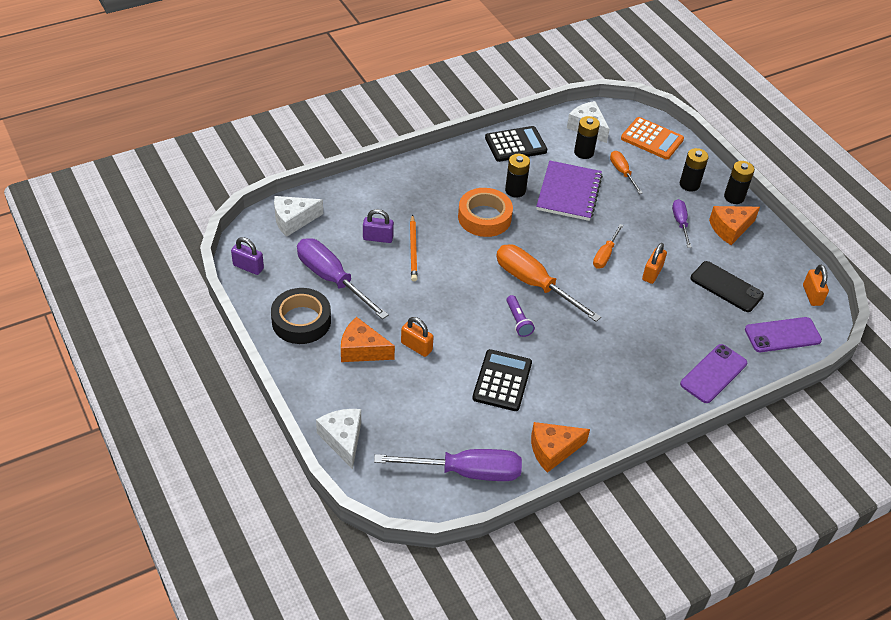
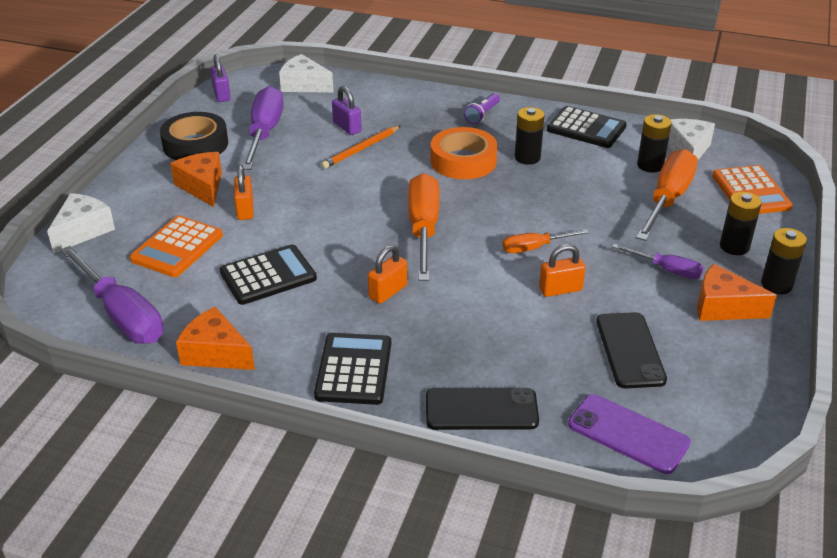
camera: 50 degrees right, 10 degrees down
(421, 404) = (177, 247): none -> orange calculator
(518, 321) = (360, 245): purple flashlight -> purple flashlight (482, 115)
(569, 193) = (580, 185): purple notebook -> none
(622, 172) = (667, 199): orange screwdriver -> orange screwdriver, size x1.86
(630, 401) = (353, 369): none -> black calculator
(680, 223) = (666, 270): purple screwdriver -> purple screwdriver turned 75 degrees clockwise
(713, 374) = (481, 409): purple phone -> black phone
(812, 295) = (734, 425): orange padlock -> orange padlock (388, 292)

